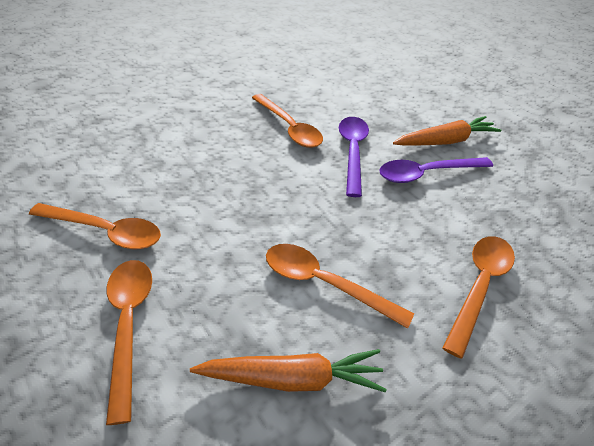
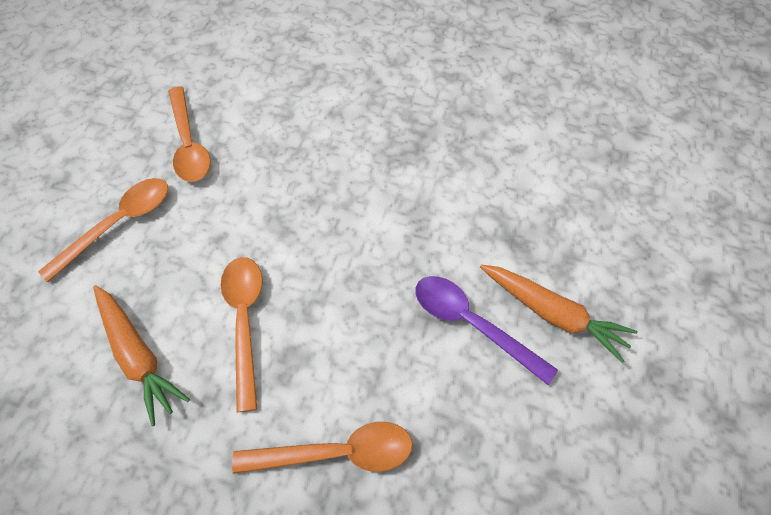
camera: 55 degrees right, 15 degrees up
(289, 128) = (429, 165): orange spoon -> none
(352, 152) = (443, 239): purple spoon -> none

